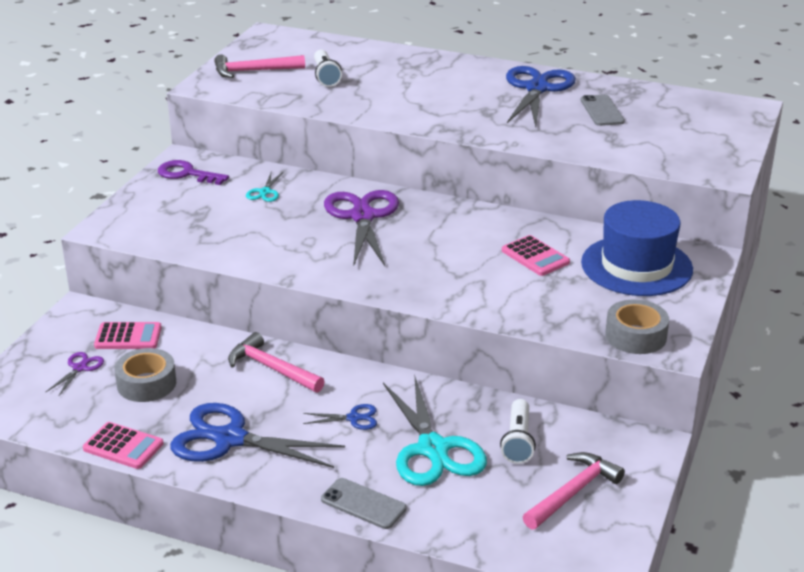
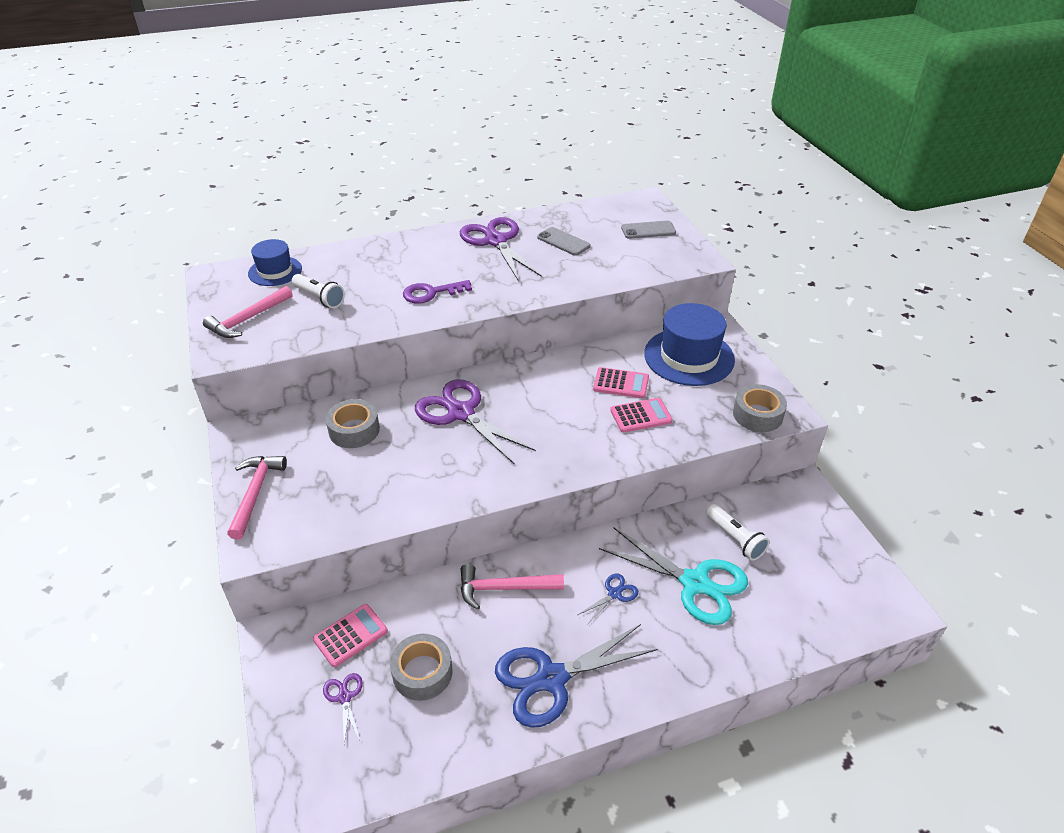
camera: 40 degrees left, 10 degrees up
(123, 446) = (477, 751): pink calculator -> pink calculator (641, 416)
(186, 174) = (261, 447): purple key -> purple key (431, 293)
(265, 192) = (354, 430): turquoise scissors -> grey tape
(318, 47) = (275, 271): none -> blue hat
(363, 504) = (709, 666): grey phone -> grey phone (648, 230)
(537, 89) = (496, 241): blue scissors -> purple scissors
(573, 492) = (811, 558): pink hammer -> pink hammer (255, 493)

